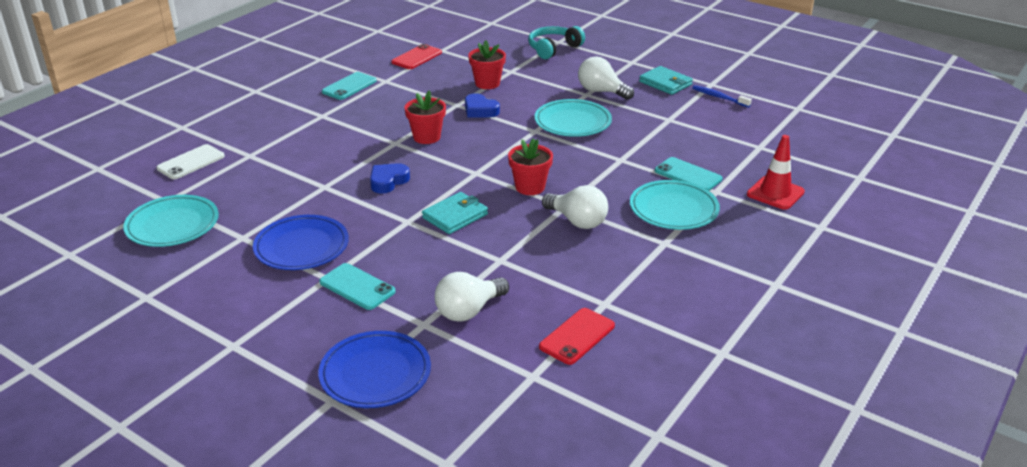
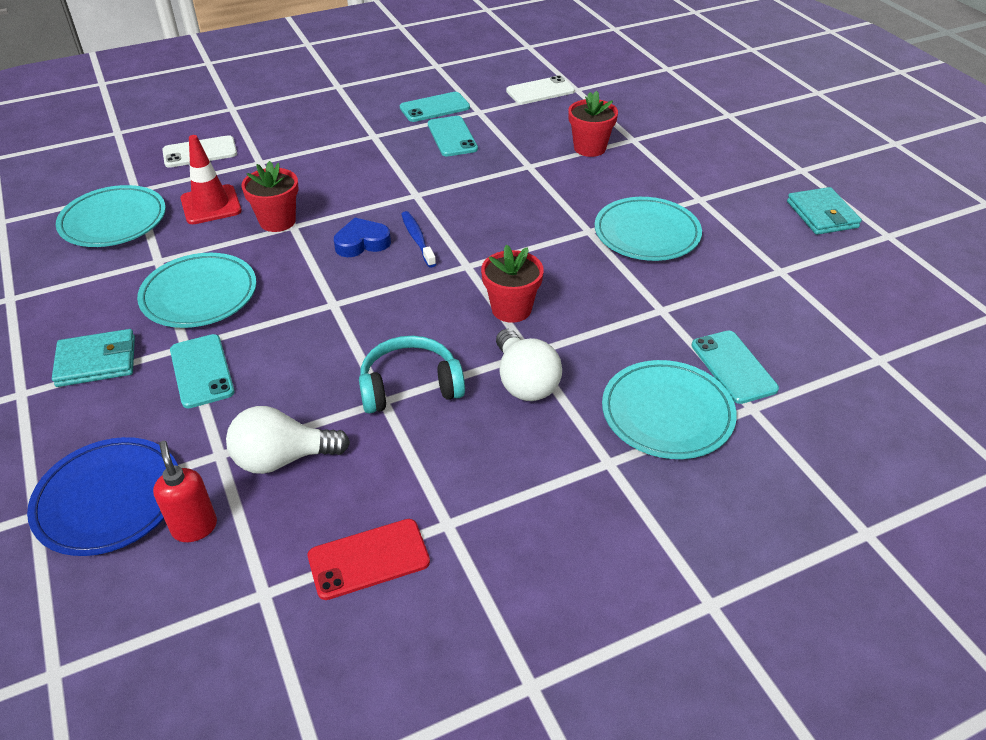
camera: 30 degrees right, 10 degrees up
(301, 247) = (199, 295): blue plate -> turquoise plate
(383, 101) = (452, 137): none -> turquoise phone
(417, 57) = (540, 91): red phone -> white phone
(427, 137) = (456, 198): red flower pot -> red flower pot (277, 221)
(451, 364) = (194, 527): none -> red soap dispenser
(455, 216) = (390, 317): turquoise wallet -> turquoise wallet (96, 361)
(480, 110) = (549, 181): blue heart -> none
(553, 49) = (713, 123): turquoise headphones -> turquoise headphones (410, 386)
(601, 92) = (722, 201): white light bulb -> none
(719, 97) = (883, 259): blue toothbrush -> blue toothbrush (417, 239)
(775, 193) = (840, 445): red traffic cone -> red traffic cone (211, 205)

